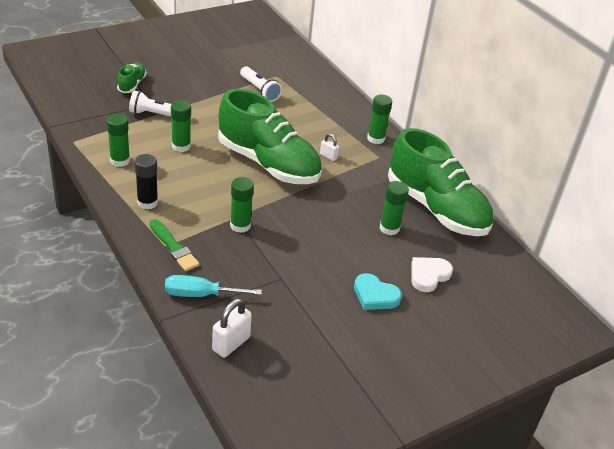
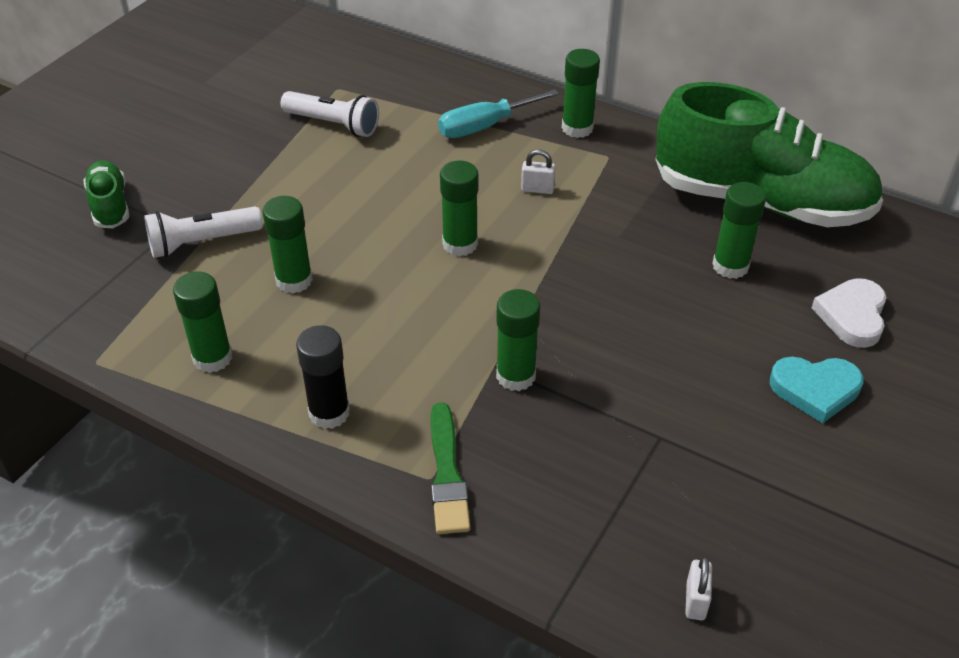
camera: 25 degrees left, 5 degrees up
(174, 247) = (447, 474): green brush -> green brush turned 60 degrees clockwise
(200, 294) = (567, 538): turquoise screwdriver -> turquoise screwdriver (484, 126)
(231, 344) = (695, 601): white padlock -> white padlock, size x0.57
(268, 163) = (460, 244): green shoe -> green glue stick

